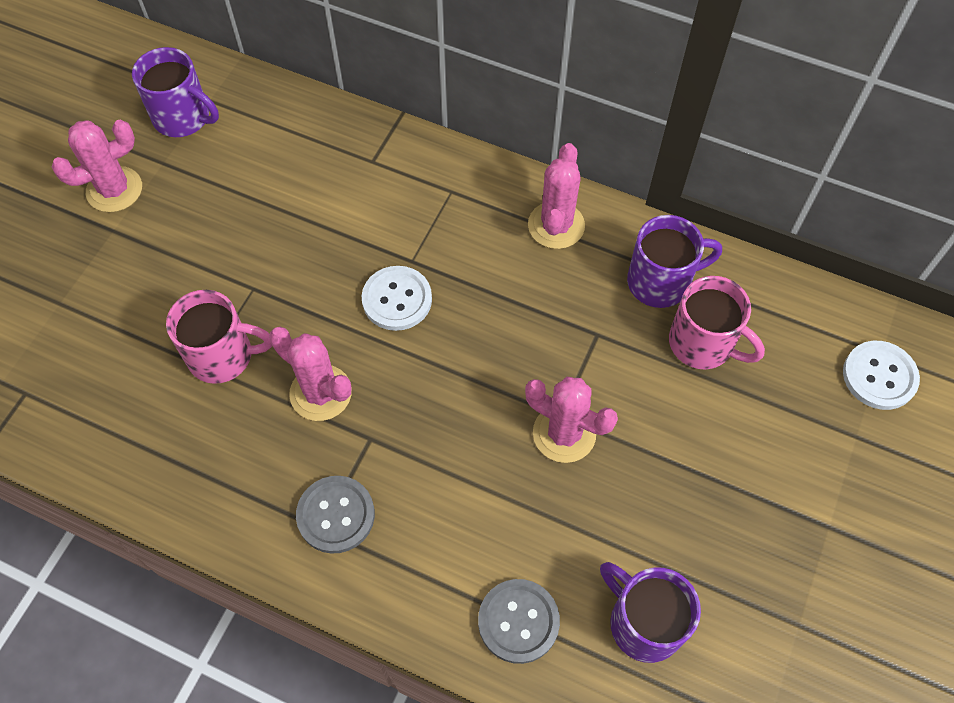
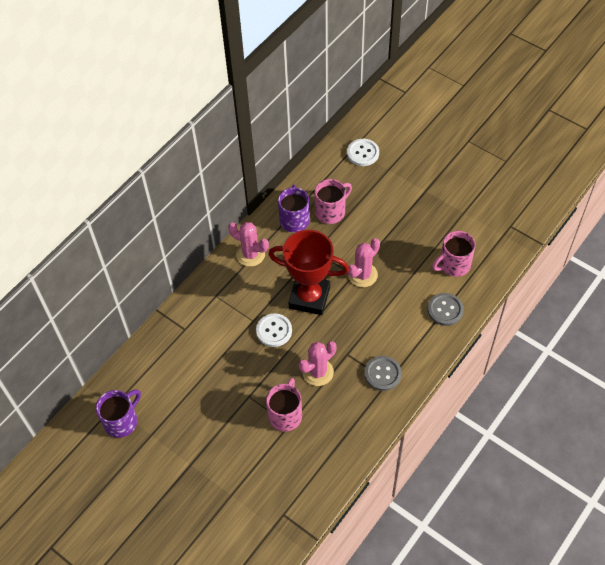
camera: 75 degrees left, 5 degrees down
(114, 190) = (162, 462): pink cactus -> none
(485, 345) = (309, 297): none -> red trophy
(643, 622) = (453, 265): purple mug -> pink mug

